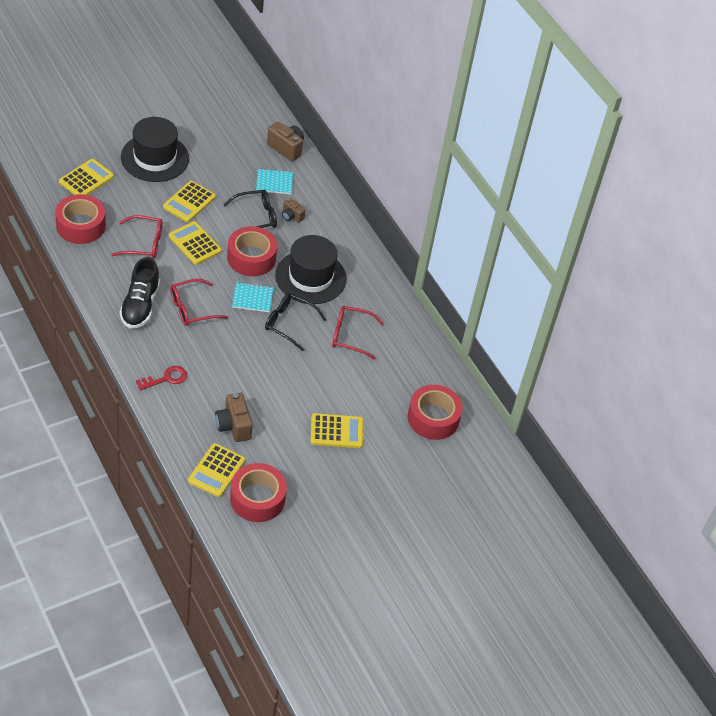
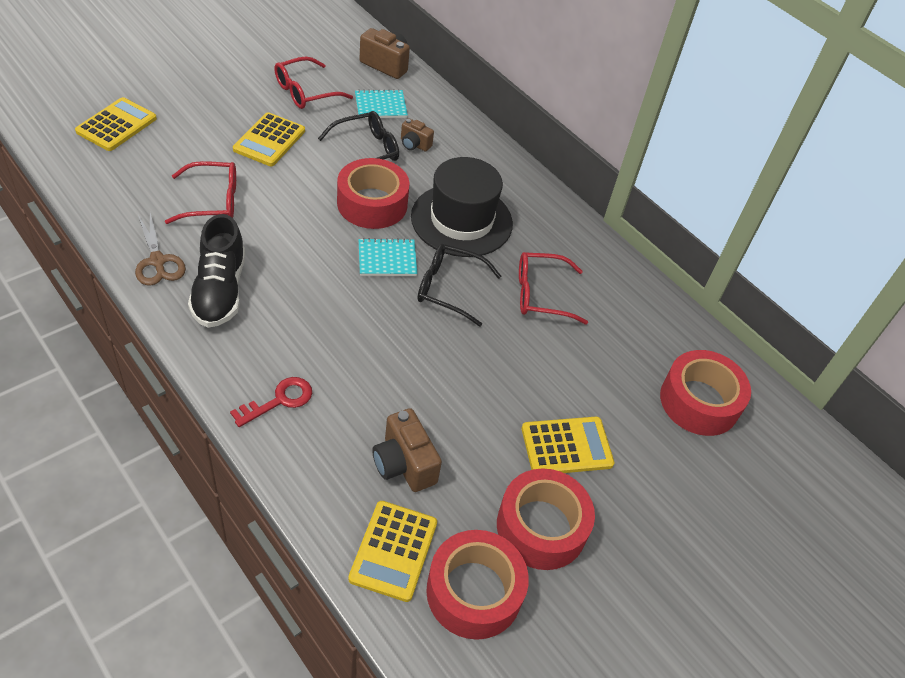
camera: 10 degrees left, 0 degrees up
(80, 226) = (114, 187): red tape -> red tape (541, 527)
(103, 281) = (157, 261): none -> brown scissors
(155, 158) = (212, 90): black hat -> none
(192, 308) = (300, 285): red glasses -> red glasses (305, 92)
(195, 243) = (287, 193): yellow calculator -> none

